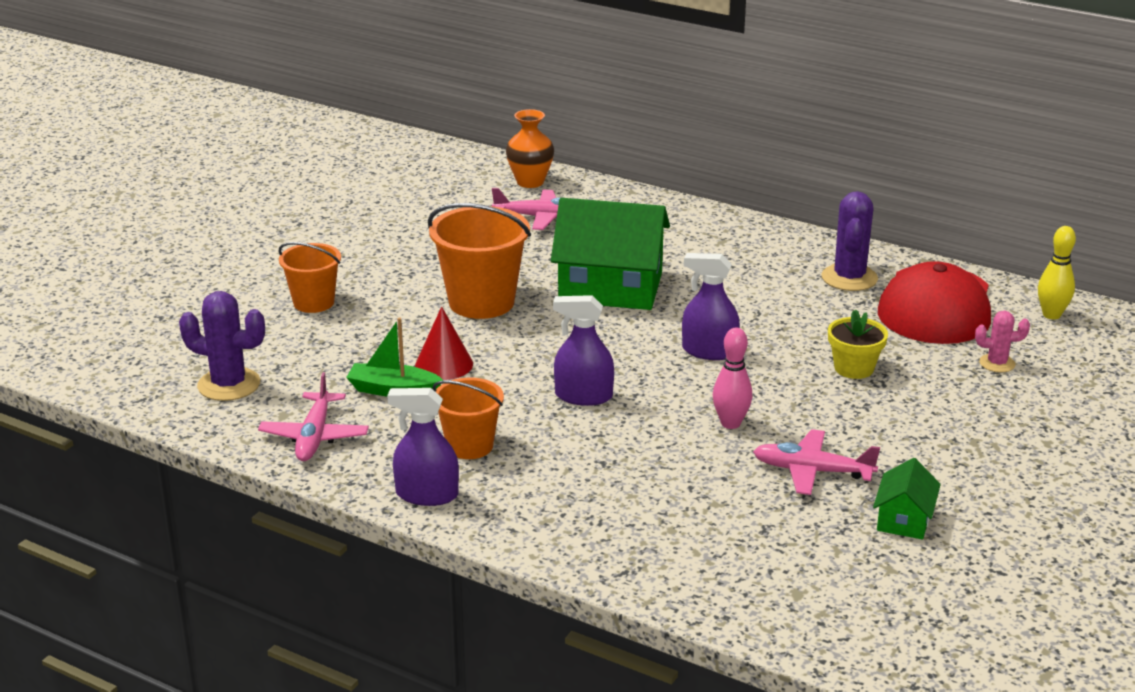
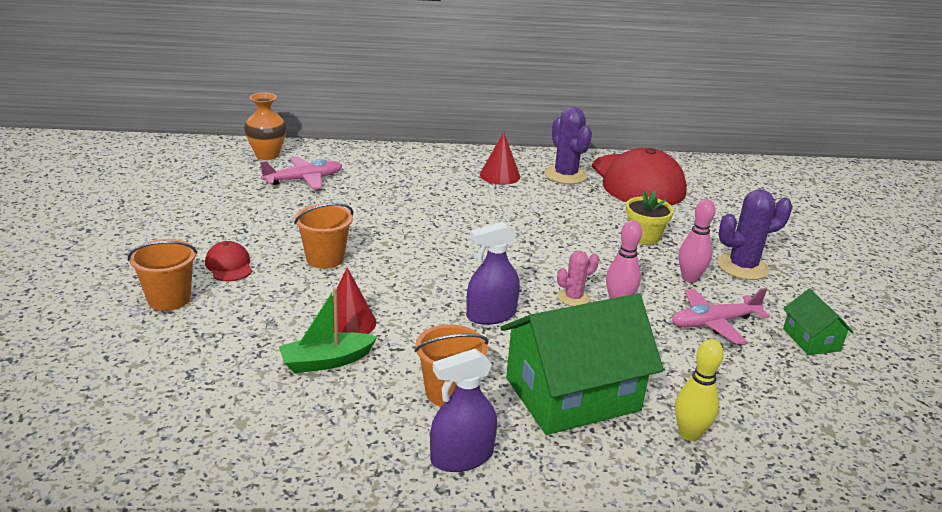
camera: 35 degrees left, 0 degrees up
(229, 385) = (152, 409): purple cactus -> purple cactus (742, 267)
(315, 436) = (295, 435): pink plane -> none
(389, 286) = (229, 265): none -> red cap
(481, 302) = (325, 258): orange bucket -> orange bucket, size x0.62
(610, 287) = (414, 220): green house -> green house (572, 394)
(709, 351) = (539, 251): purple spray bottle -> none
(766, 260) = (500, 175): none -> red cone
(847, 423) = (689, 278): none -> pink bowling pin
(997, 363) = (717, 210): pink cactus -> pink cactus (573, 298)
(1051, 315) = (705, 171): yellow bowling pin -> yellow bowling pin (689, 434)

